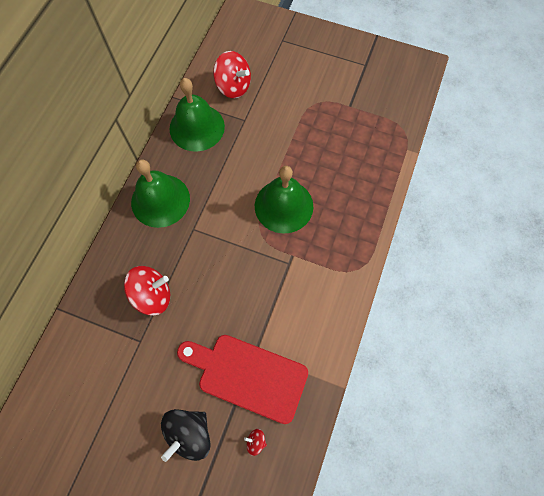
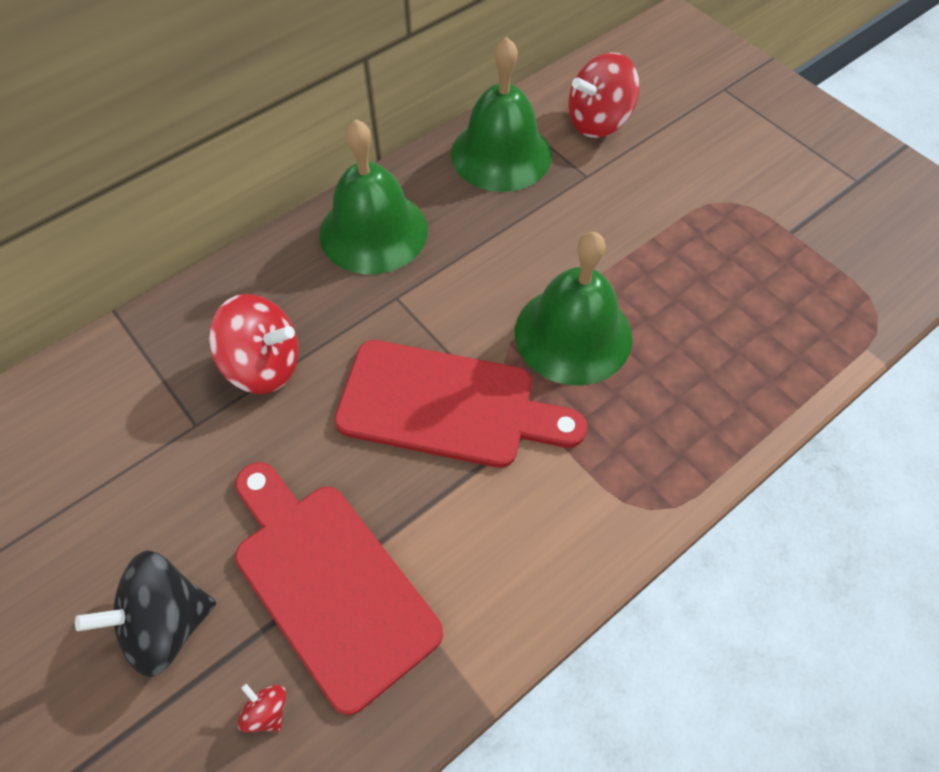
camera: 30 degrees right, 10 degrees down
(233, 87) = (598, 122): red spinning top -> red spinning top turned 90 degrees clockwise
(248, 269) = (447, 405): none -> red cutting board

